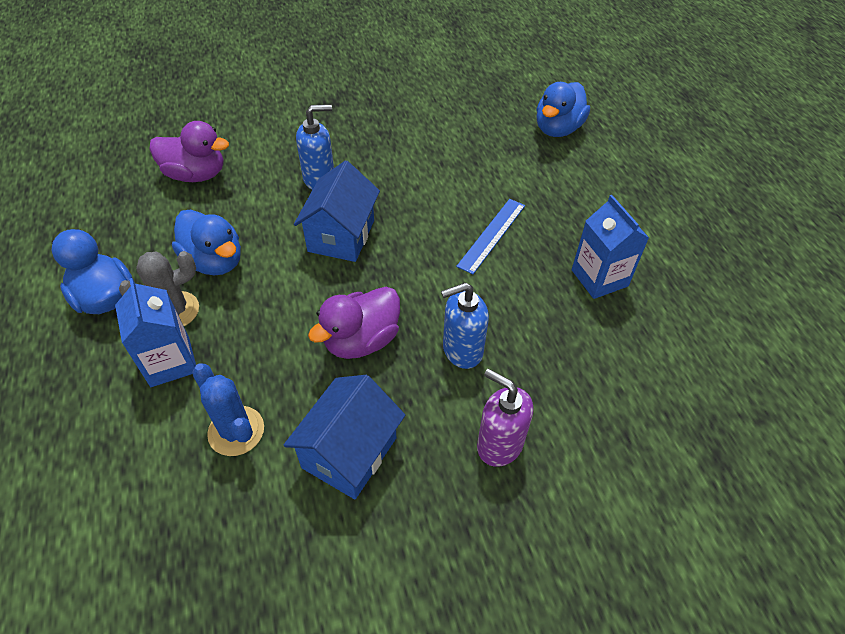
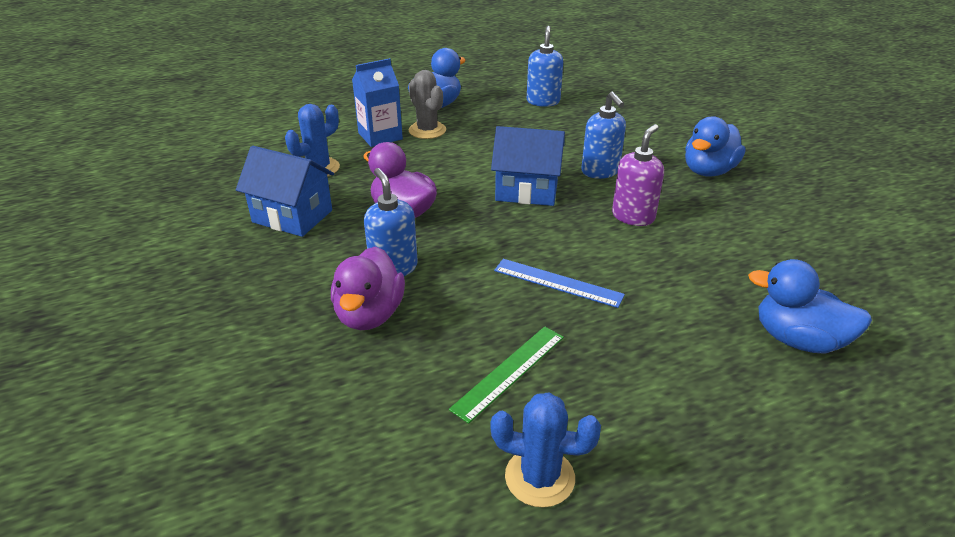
camera: 85 degrees right, 15 degrees down
(145, 197) = (543, 101): none -> blue soap dispenser
(196, 175) = (578, 116): purple duck -> purple duck (369, 314)
(214, 261) = (480, 138): blue duck -> blue duck (708, 171)
(499, 444) = (287, 293): purple soap dispenser -> purple soap dispenser (633, 216)
(599, 278) = (509, 372): blue carton -> green ruler
(694, 273) = (539, 477): none -> blue cactus

